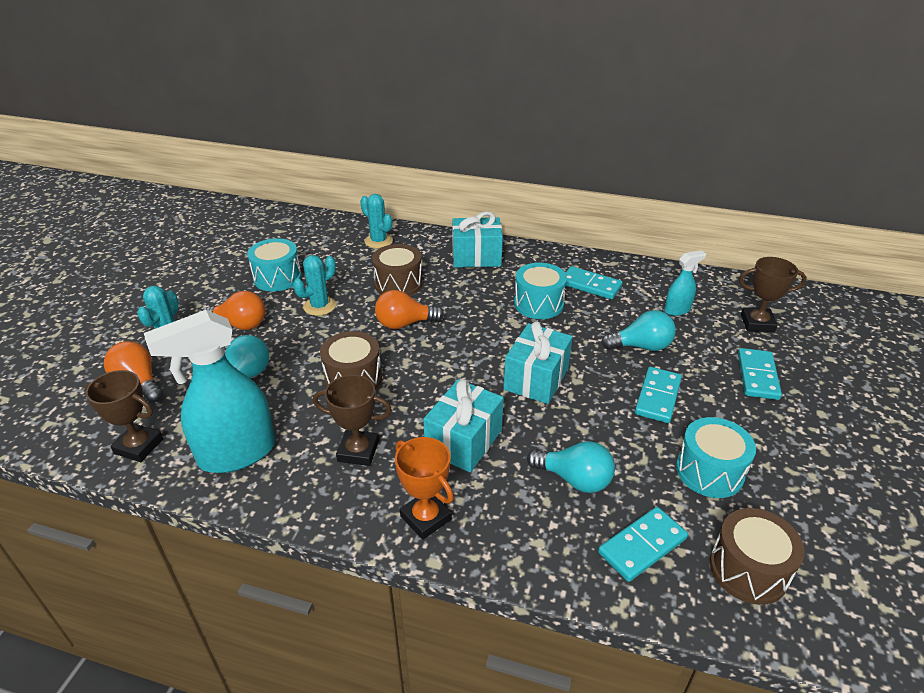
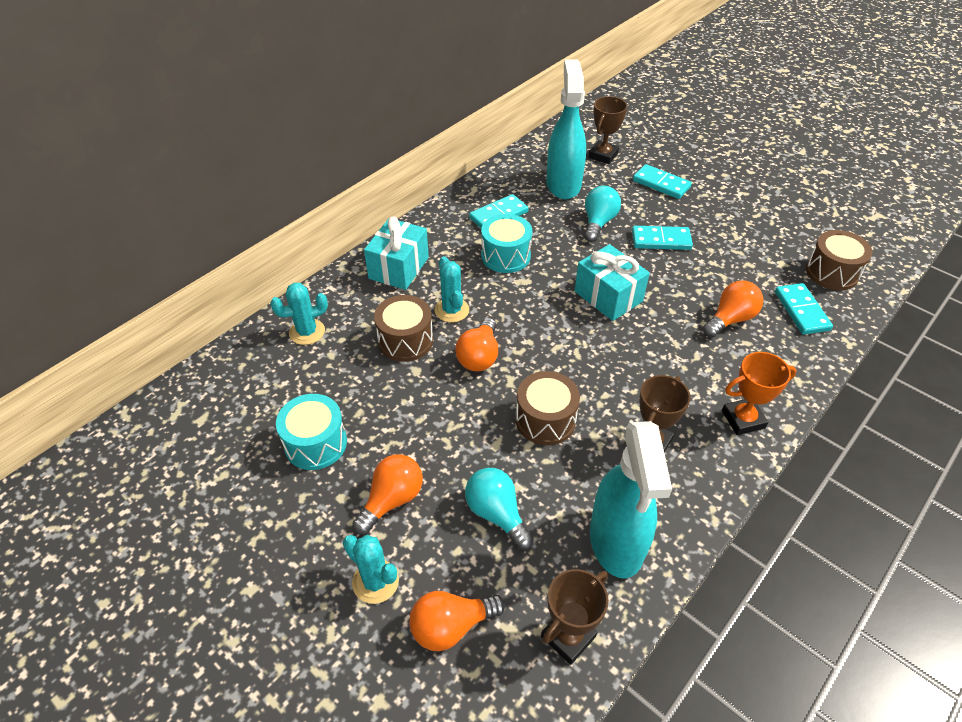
camera: 65 degrees left, 10 degrees up
(319, 306) = (403, 417): turquoise cactus -> turquoise cactus (452, 310)
(464, 441) = (665, 367): turquoise gift -> none
(574, 479) = (730, 319): turquoise light bulb -> orange light bulb
(657, 397) = (661, 240): turquoise domino -> turquoise domino turned 45 degrees counterclockwise
(677, 310) = (563, 184): turquoise spray bottle -> turquoise spray bottle, size x2.04
(709, 471) = (745, 250): turquoise drum -> none

